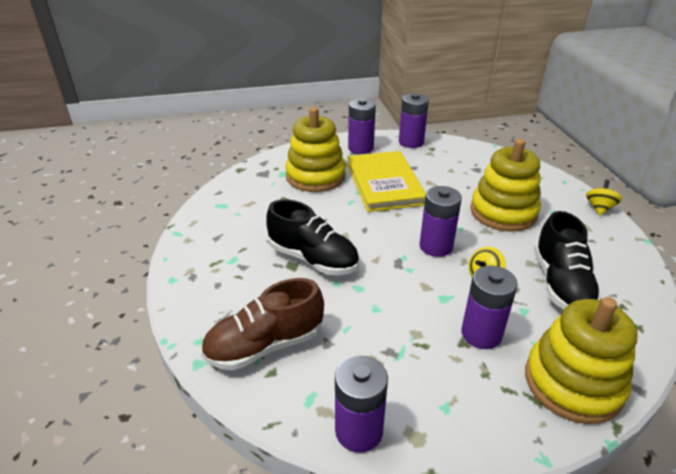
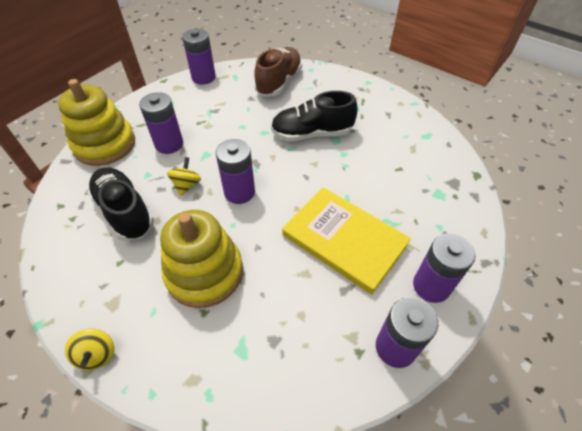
camera: 140 degrees right, 15 degrees up
(315, 176) = (411, 208): yellow stacking toy -> none

